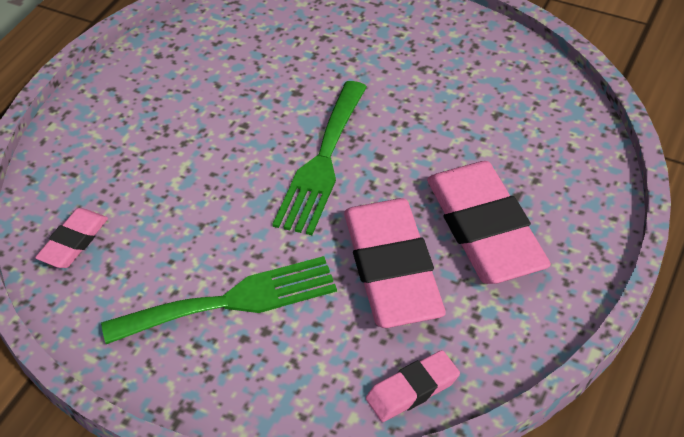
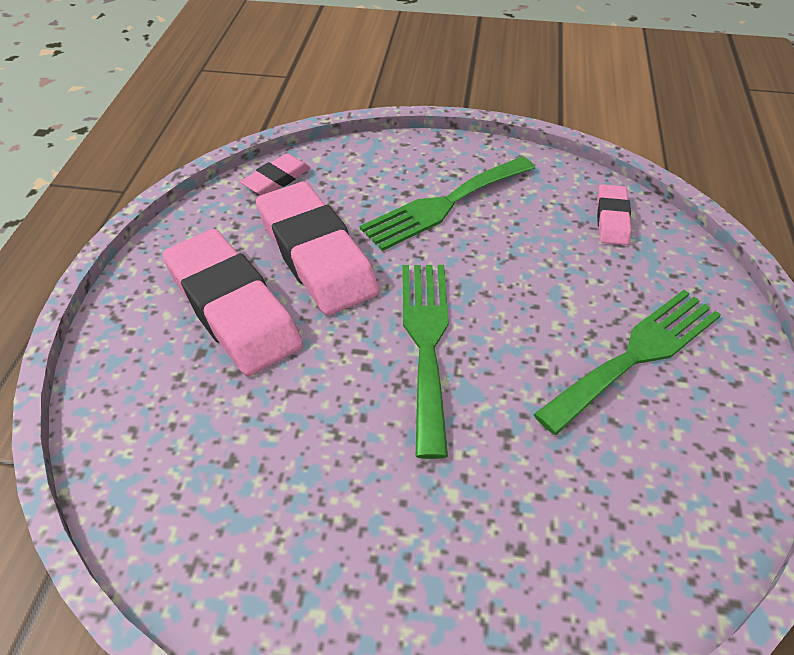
camera: 160 degrees right, 0 degrees up
(164, 119) = (636, 355): none -> green fork

